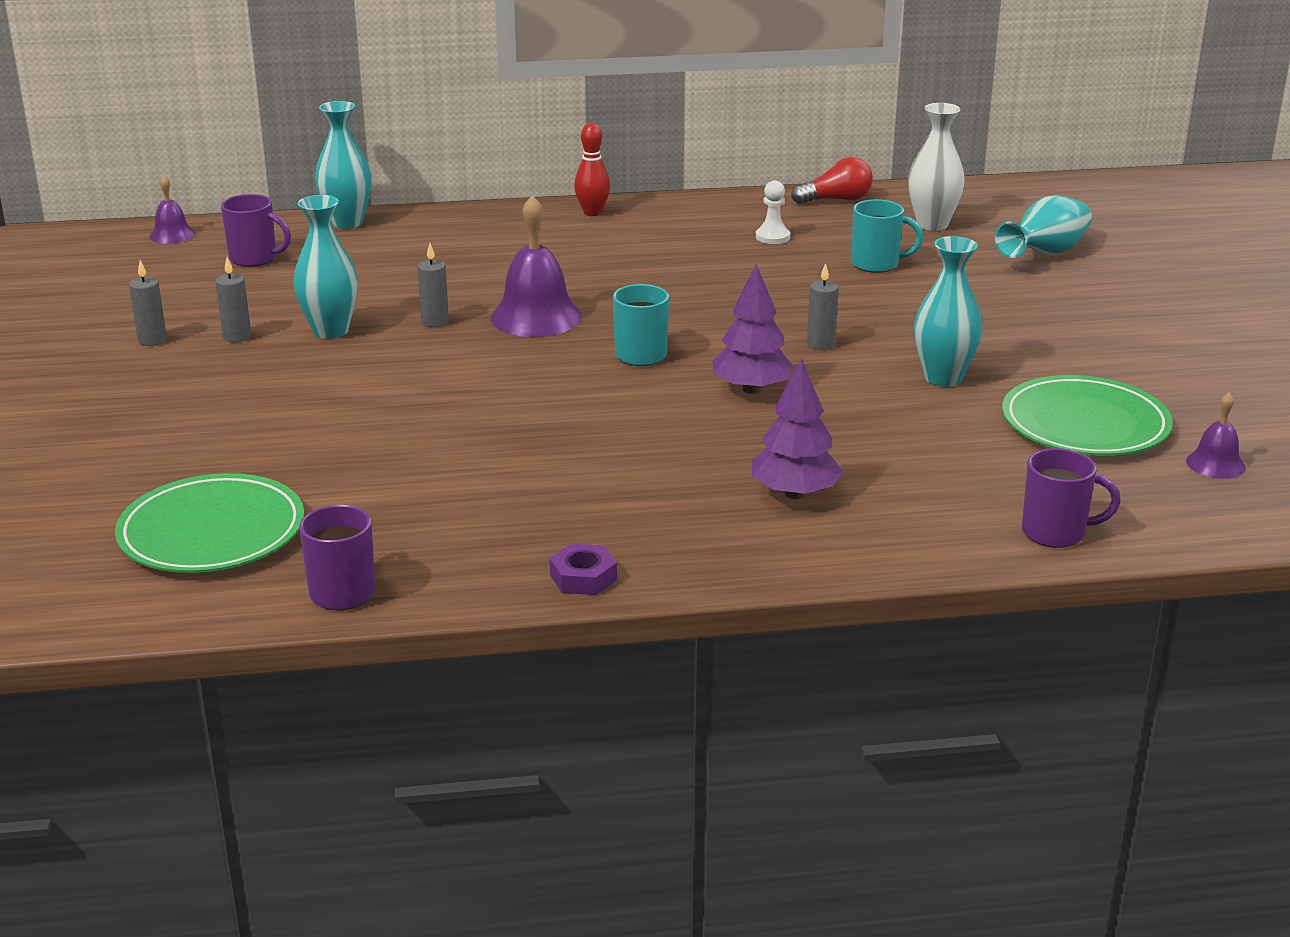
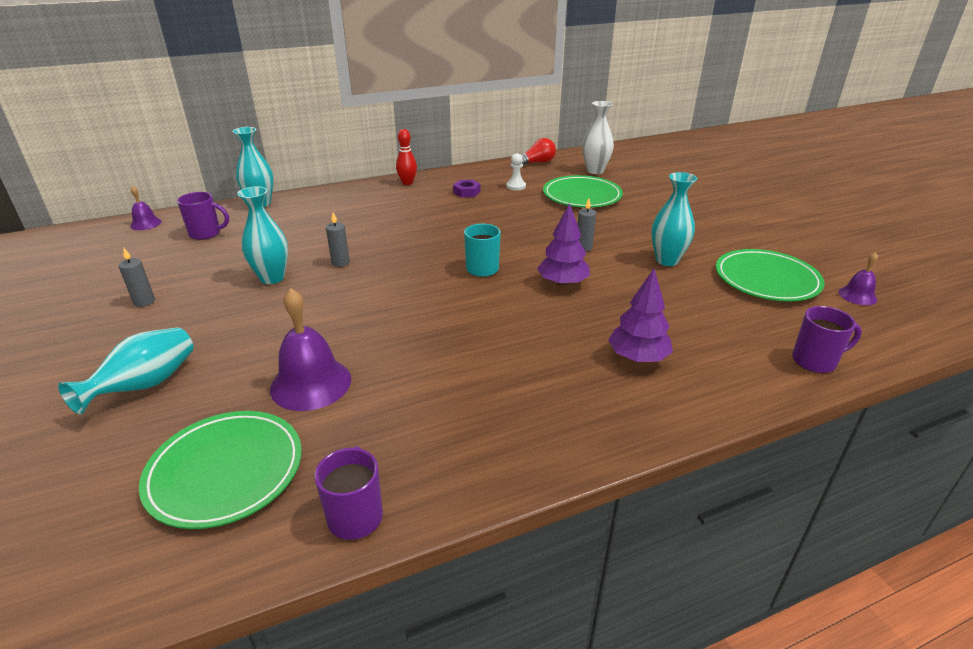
camera: 15 degrees left, 5 degrees up
(237, 337) = (207, 291): grey candle -> none
(536, 317) = (404, 251): purple bell -> purple bell (311, 383)
(583, 577) = (537, 461): purple nut -> purple nut (466, 192)
(877, 264) = (582, 196): turquoise mug -> green plate
(1045, 253) = (663, 180): turquoise vase -> turquoise vase (145, 385)

